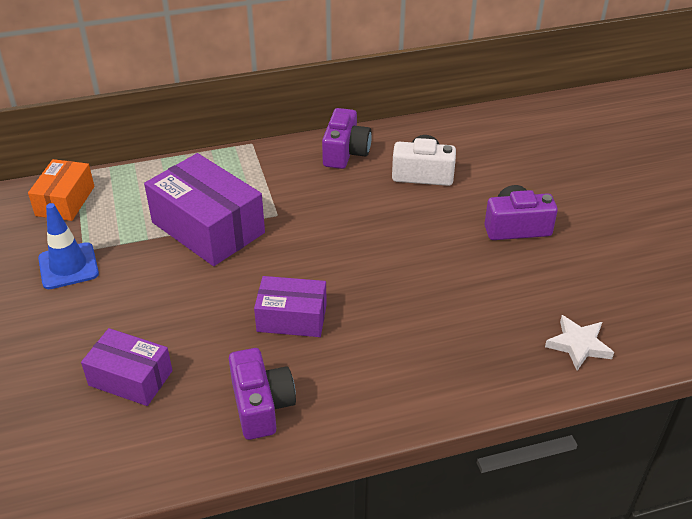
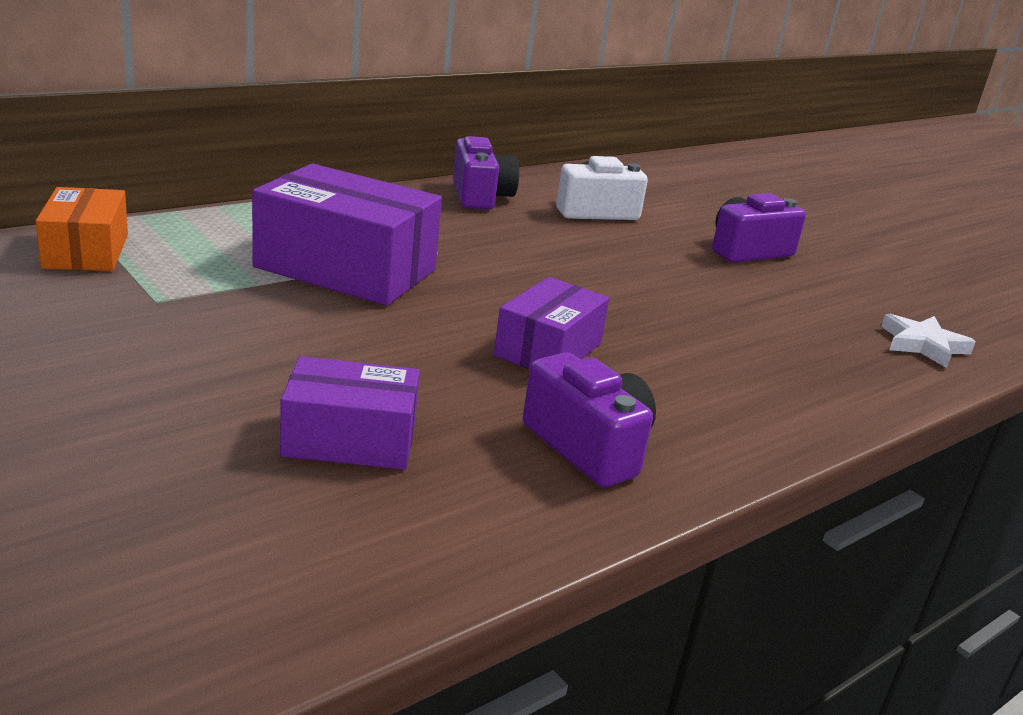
camera: 25 degrees left, 15 degrees down
(68, 266) = (141, 320): blue traffic cone -> none
(292, 318) = (548, 349): purple box -> purple box turned 45 degrees counterclockwise

